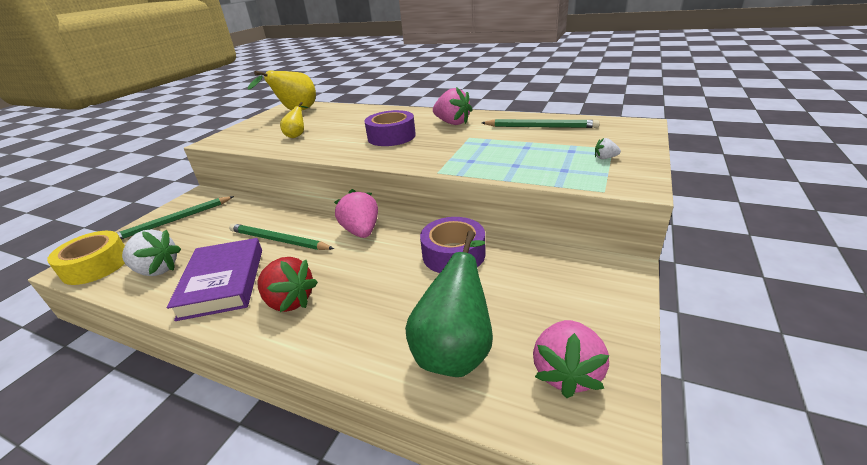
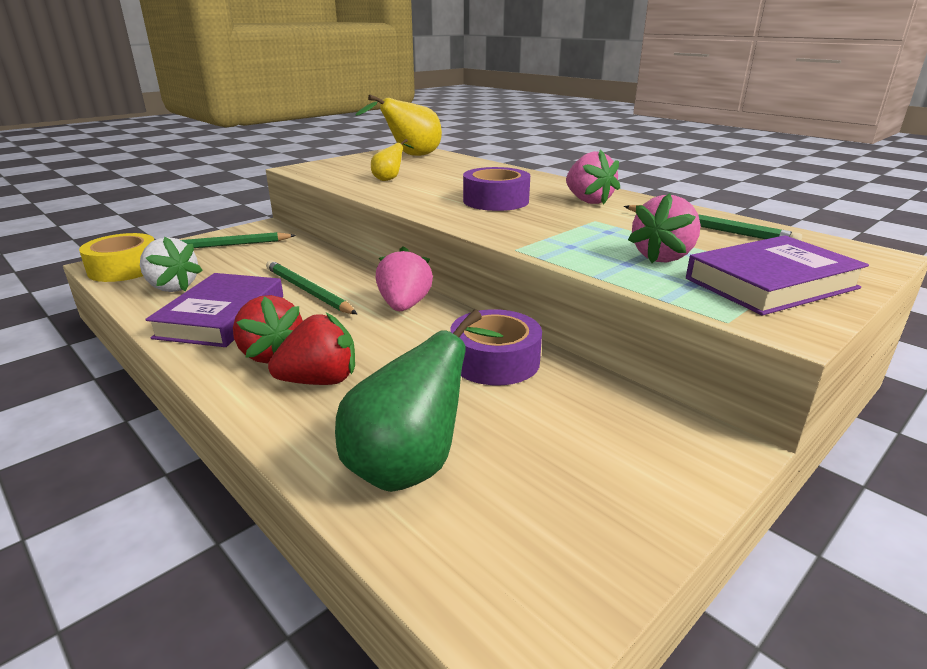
camera: 20 degrees right, 5 degrees down
(344, 310) = (320, 381): none -> red strawberry
(566, 372) = (532, 542): pink strawberry -> pink strawberry (663, 257)
(605, 158) = (771, 283): white strawberry -> purple book

